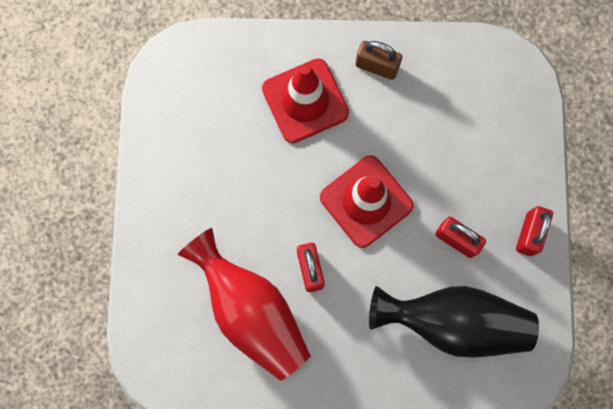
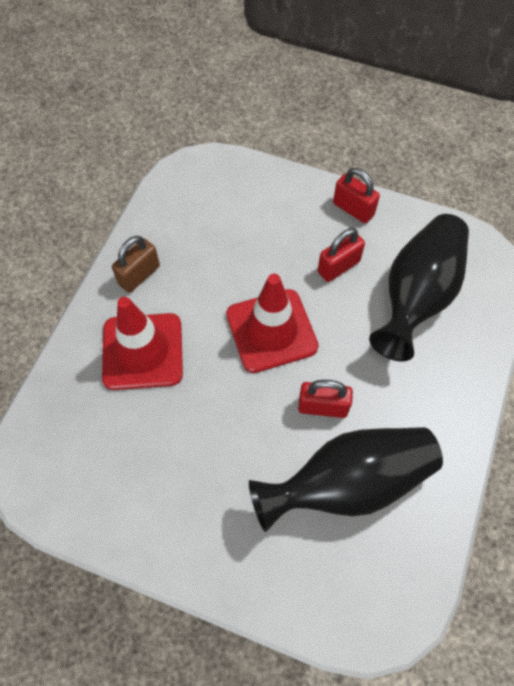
camera: 70 degrees left, 15 degrees down
(251, 311) = (348, 483): red vase -> black vase

